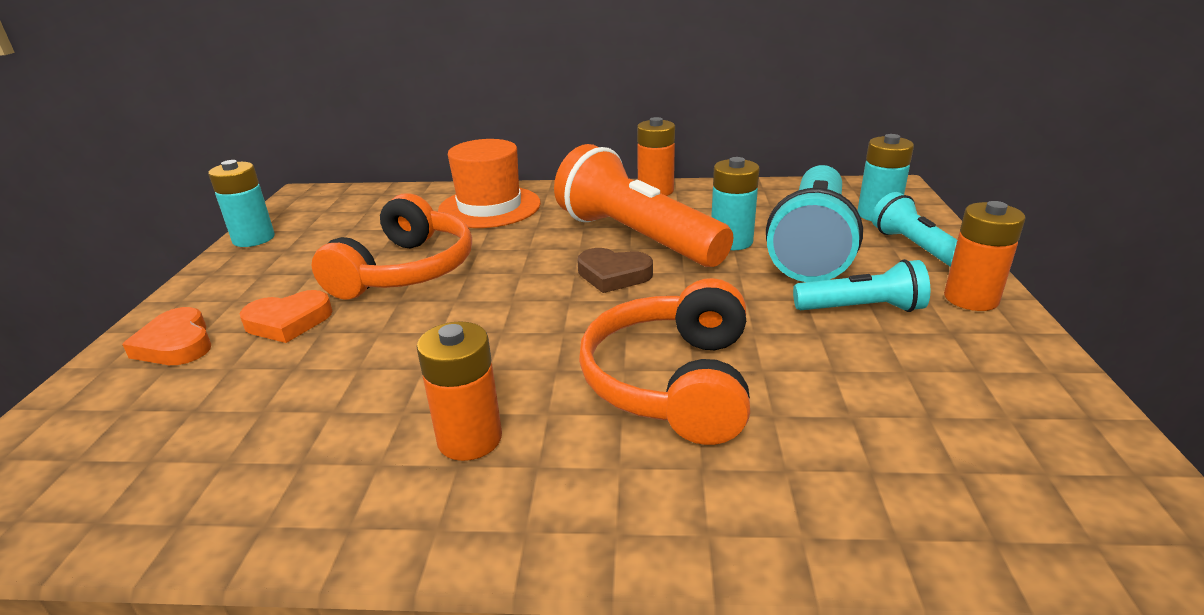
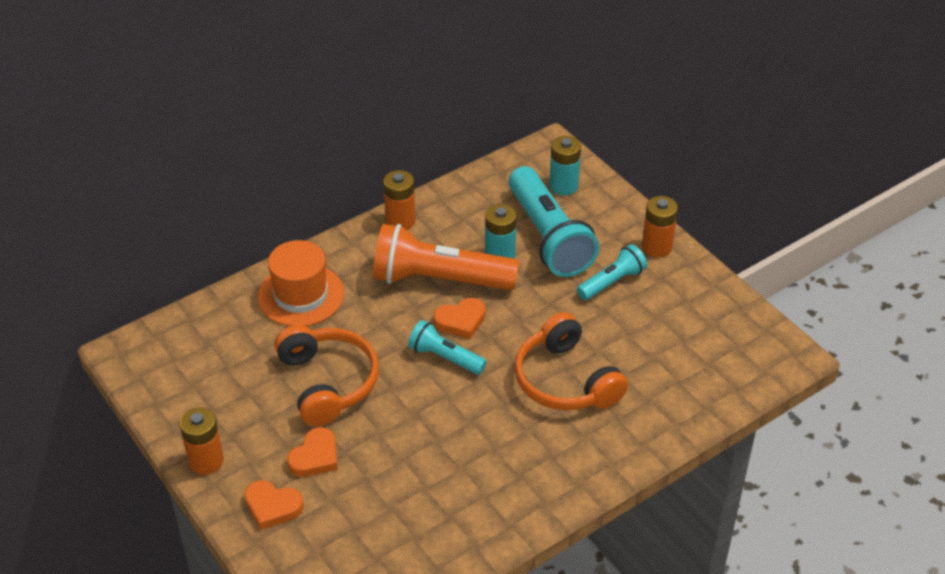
camera: 40 degrees left, 15 degrees up
(254, 239) = (168, 413): turquoise battery -> none
(470, 439) = (510, 461): orange battery -> orange battery (206, 461)
(613, 275) = (460, 321): brown heart -> orange heart
(915, 248) = (605, 213): turquoise flashlight -> turquoise flashlight (444, 357)

